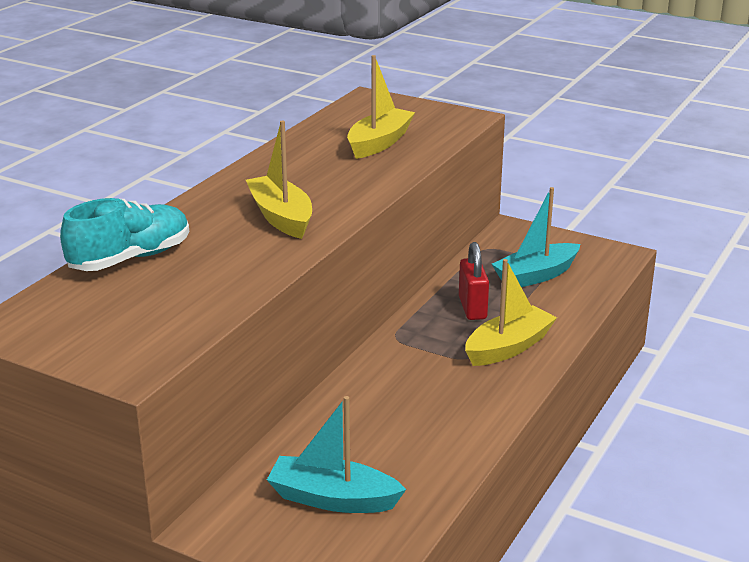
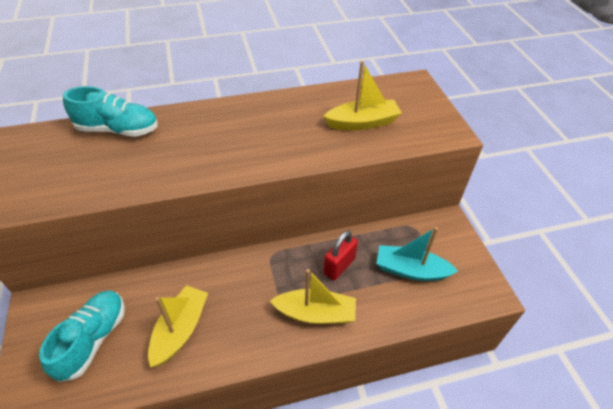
camera: 45 degrees right, 20 degrees up
(281, 217) = (221, 148): yellow boat -> yellow boat (180, 330)
(333, 499) = (93, 339): turquoise boat -> turquoise shoe

